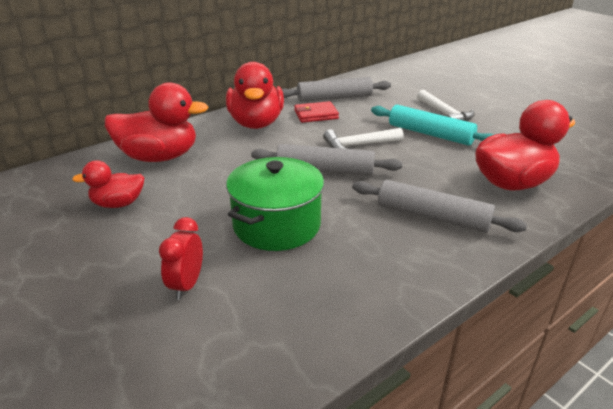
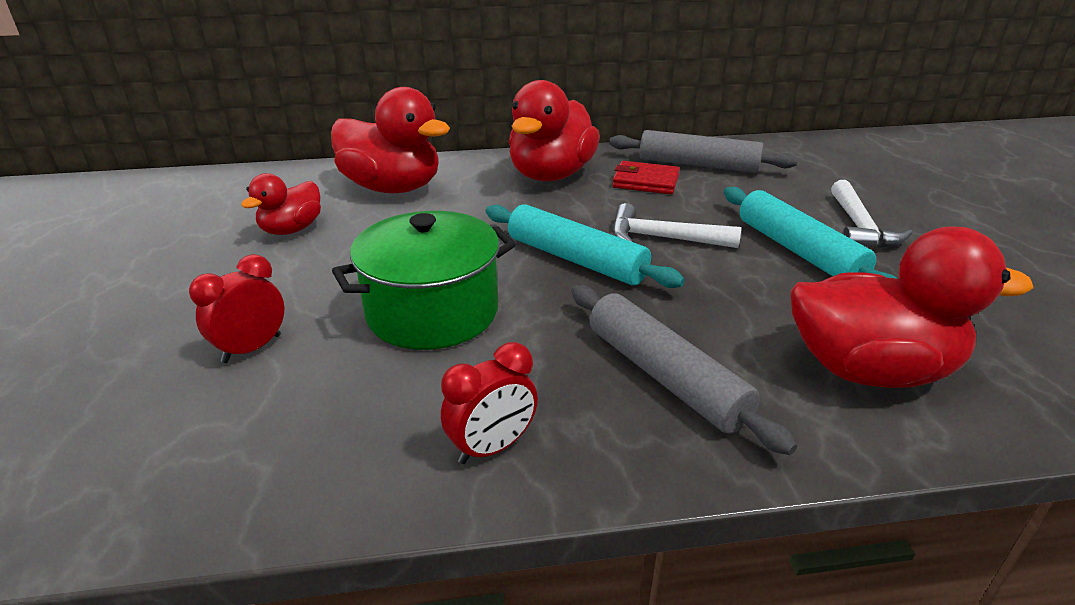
camera: 30 degrees right, 0 degrees up
(118, 204) = (291, 229): red duck -> red duck turned 75 degrees counterclockwise
(325, 170) = (575, 259): grey rolling pin -> turquoise rolling pin
(389, 282) = (492, 448): none -> red clock

